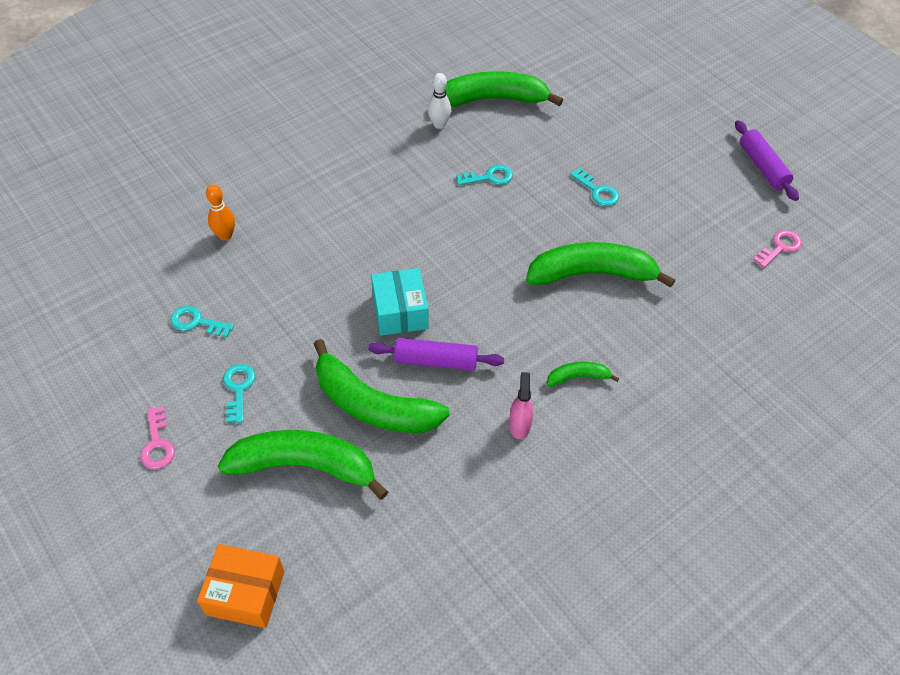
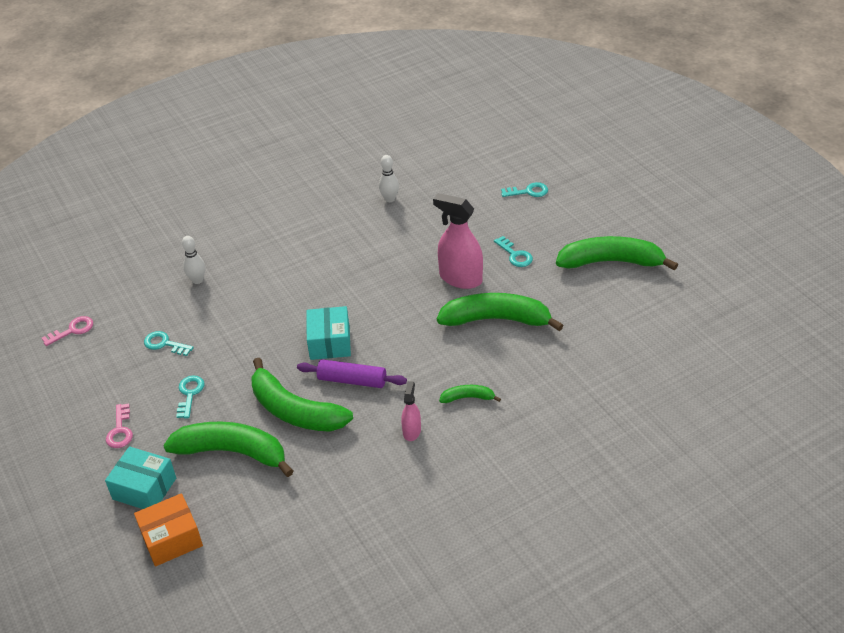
camera: 10 degrees right, 10 degrees down
(200, 524) = (144, 488): none -> turquoise box
(225, 235) = (197, 280): orange bowling pin -> white bowling pin
(245, 593) = (171, 539): orange box -> orange box turned 45 degrees counterclockwise
(489, 177) = (424, 241): turquoise key -> turquoise key (528, 191)
(493, 99) = (440, 180): green banana -> green banana (611, 262)
(540, 222) = (460, 278): none -> pink spray bottle
(763, 167) = (666, 239): purple rolling pin -> none
(780, 247) = (665, 304): pink key -> pink key (72, 330)

